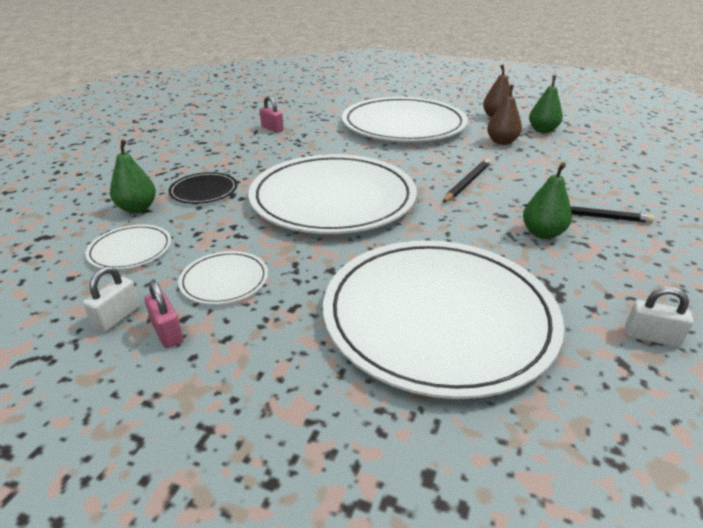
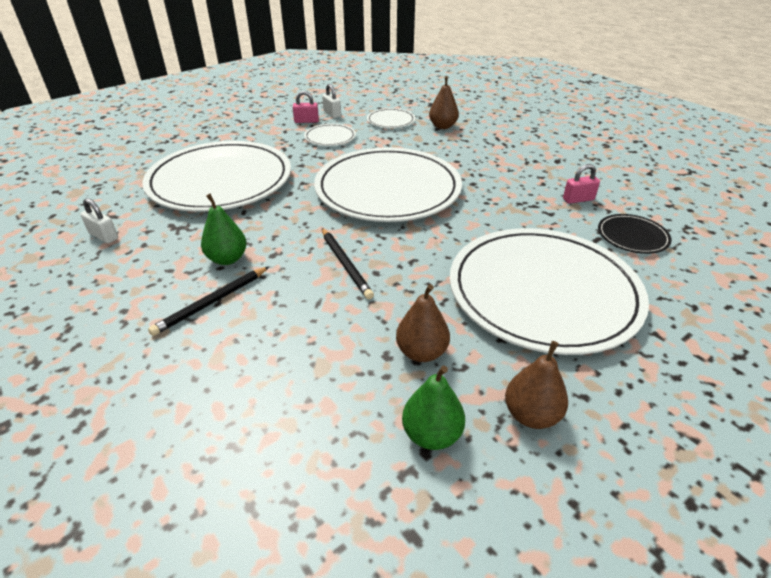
camera: 120 degrees right, 5 degrees up
(137, 208) = (442, 126): green pear -> brown pear
(204, 191) = (450, 147): black plate -> black plate (632, 236)
(651, 337) = (104, 236): white padlock -> white padlock turned 75 degrees clockwise

